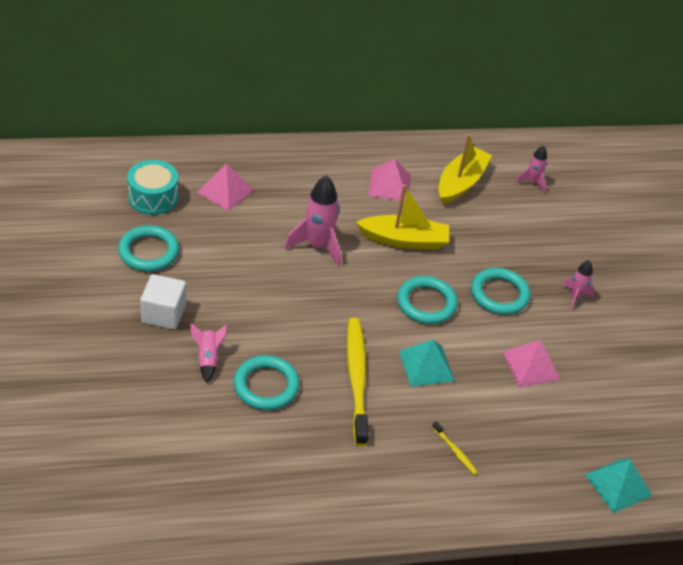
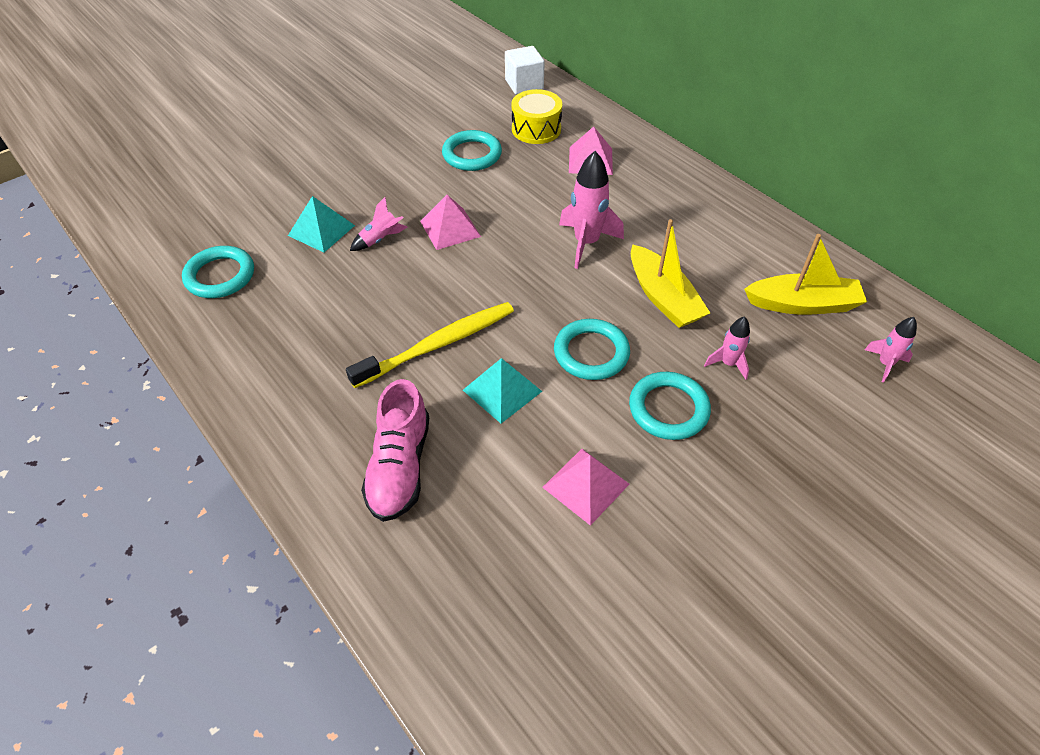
camera: 65 degrees right, 5 degrees up
(153, 197) = (536, 129): turquoise drum -> yellow drum
(163, 314) = (410, 193): white cube -> white cube (524, 84)
(266, 386) = (378, 288): turquoise ring -> turquoise ring (220, 276)
(389, 185) = (728, 254): pink pyramid -> pink pyramid (450, 228)
(455, 451) = (400, 467): yellow toothbrush -> pink shoe
(575, 297) = (742, 485): pink rocket -> pink rocket (728, 363)
(618, 485) = (465, 664): turquoise pyramid -> turquoise pyramid (321, 230)

